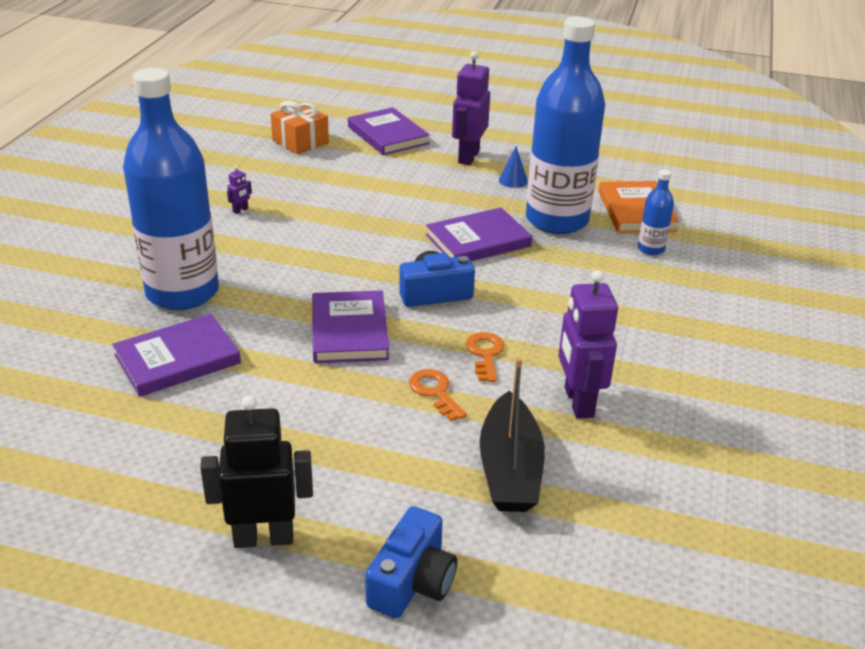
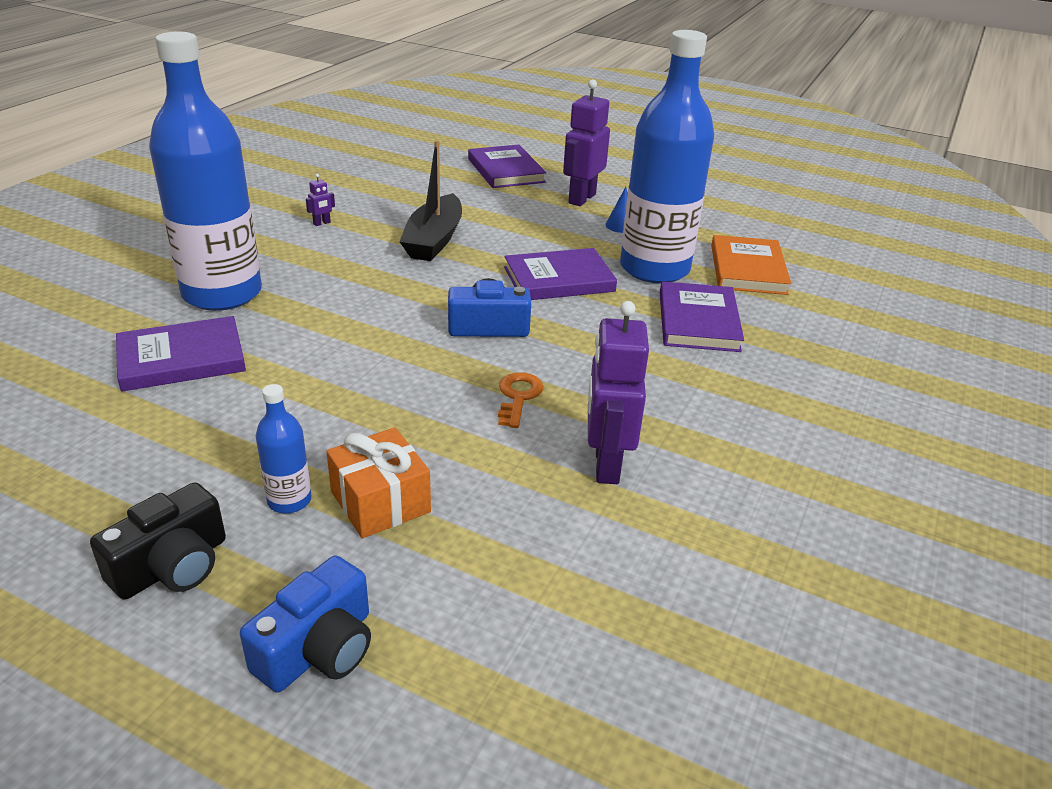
camera: 10 degrees right, 0 degrees up
(264, 537) = (172, 566): black robot -> black camera
(300, 142) = (413, 168): orange gift -> orange gift (380, 502)
(349, 331) = (378, 353): purple book -> purple book (698, 321)
(435, 392) = (443, 430): orange key -> none
(510, 469) = (494, 530): black boat -> black boat (434, 240)
(651, 249) = (751, 309): blue bottle -> blue bottle (289, 500)

